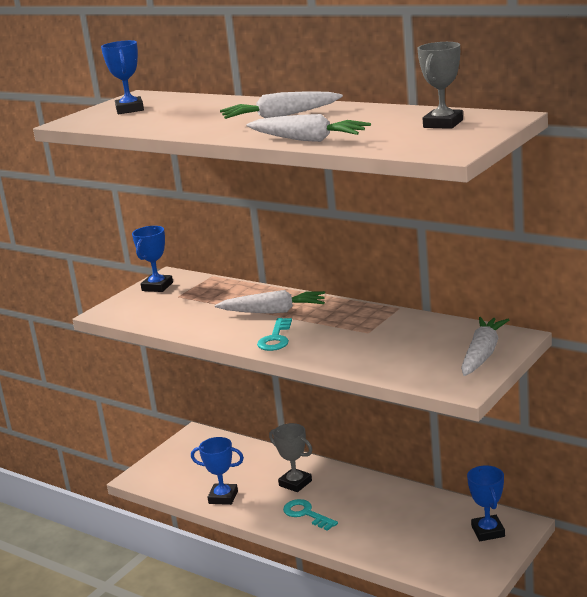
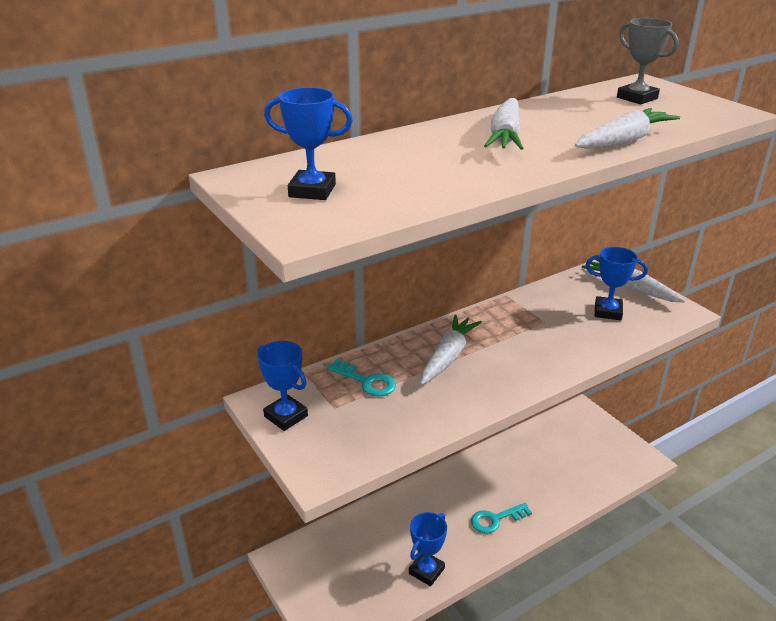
camera: 70 degrees left, 10 degrees up
(276, 338) = (516, 371): turquoise key -> turquoise key (366, 381)
(295, 483) = (439, 510): grey trophy -> none
(488, 531) = (582, 428): blue trophy -> blue trophy (608, 312)

